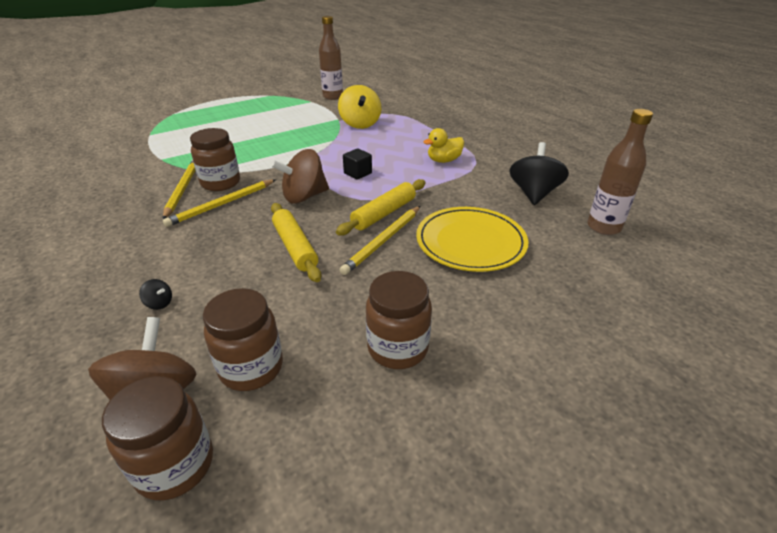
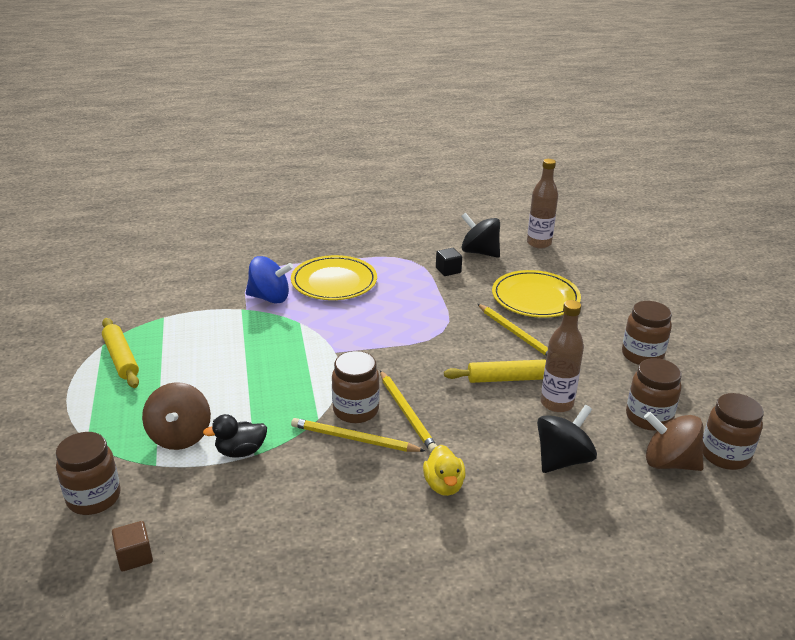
camera: 70 degrees left, 5 degrees down
(63, 148) = (134, 556): none -> brown cube
(118, 127) = (94, 498): none -> brown jar
(159, 303) = (562, 459): black spinning top -> black spinning top, size x2.44
(164, 154) = (240, 451): none -> black duck
(304, 196) = (419, 361): brown spinning top -> brown spinning top (180, 436)
(333, 96) = (162, 299): brown bottle -> brown bottle (556, 403)
(357, 173) = (390, 323): black cube -> black cube (448, 270)
(360, 124) = (270, 298): yellow spinning top -> blue spinning top
(384, 213) = (474, 325): yellow rolling pin -> yellow rolling pin (121, 359)
(404, 140) = (334, 282): none -> yellow plate
(444, 160) = (395, 273): yellow duck -> yellow duck (444, 485)

